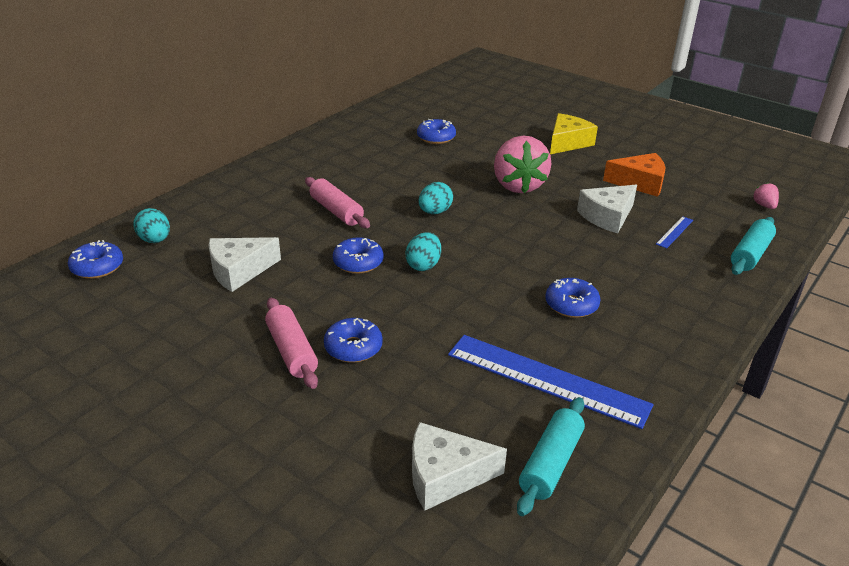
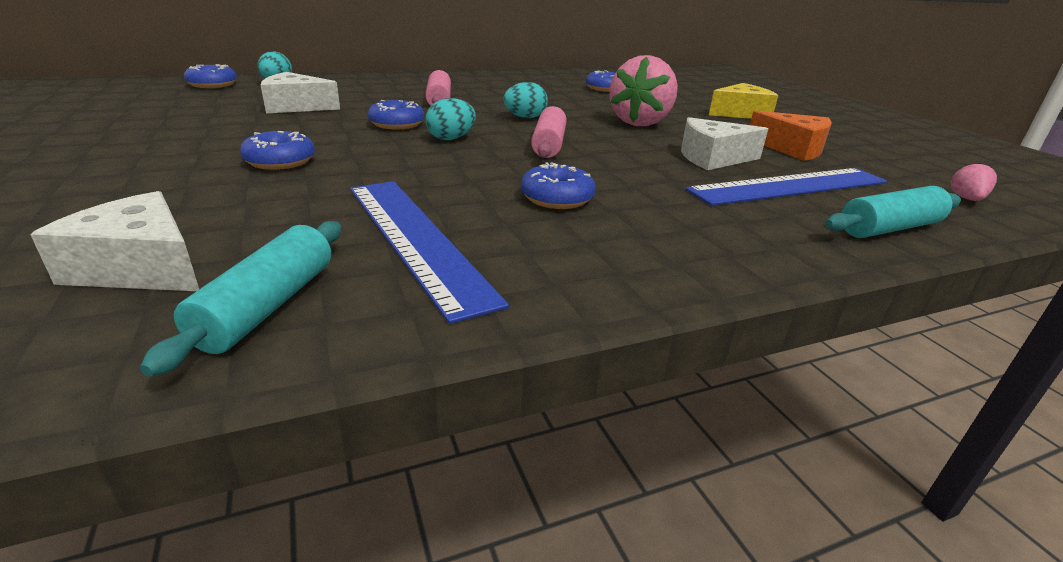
camera: 30 degrees right, 5 degrees down
(291, 351) = (229, 149): pink rolling pin -> pink rolling pin (548, 145)
(550, 463) = (267, 306): turquoise rolling pin -> turquoise rolling pin turned 45 degrees counterclockwise
(674, 232) = (789, 186): blue ruler -> blue ruler, size x2.39

